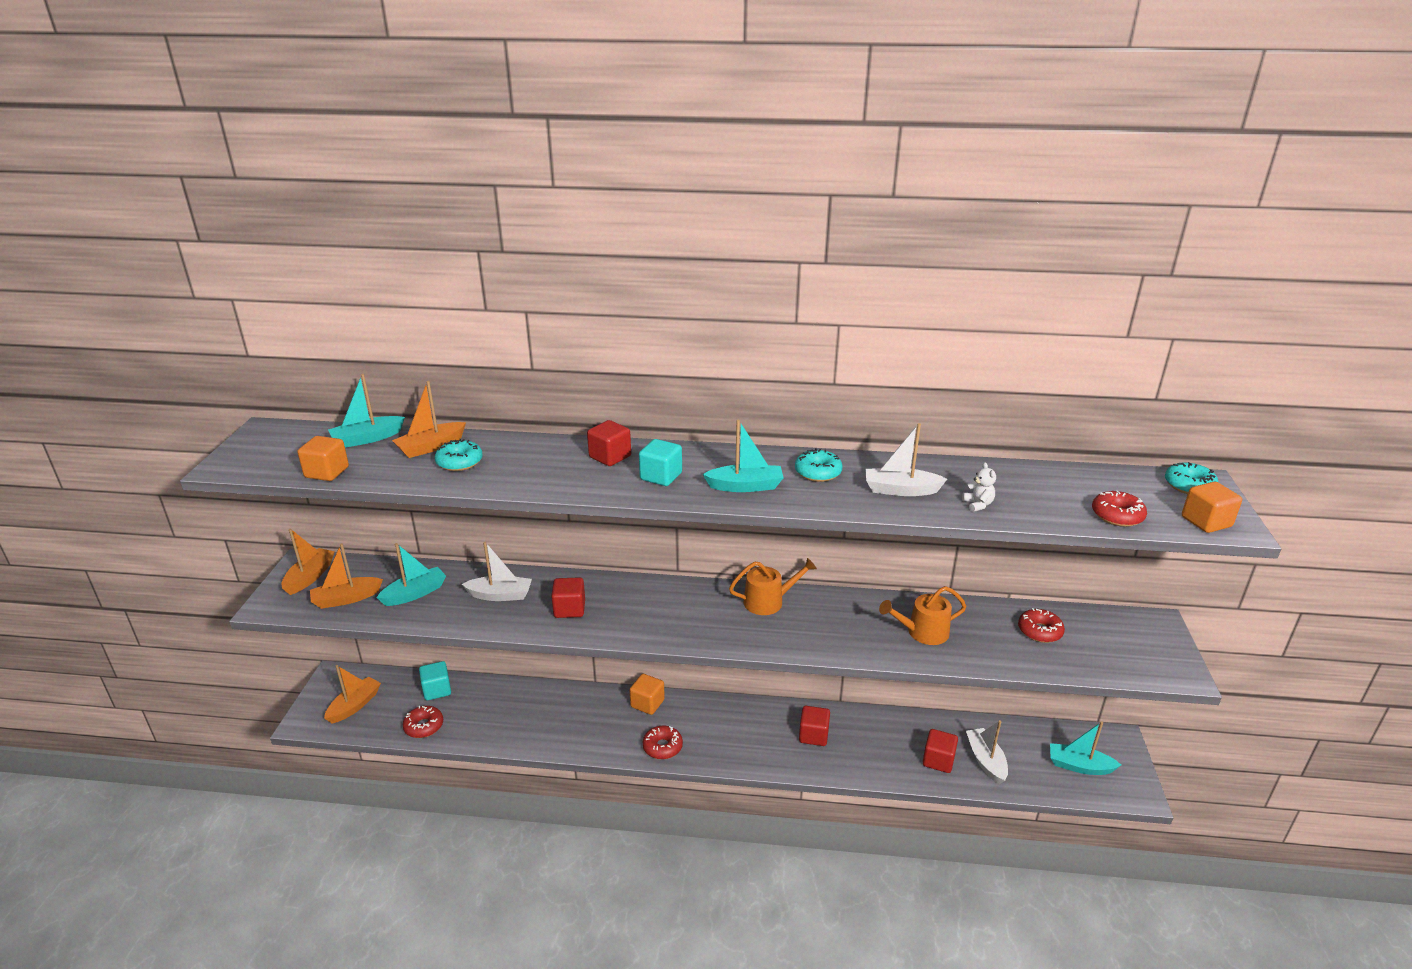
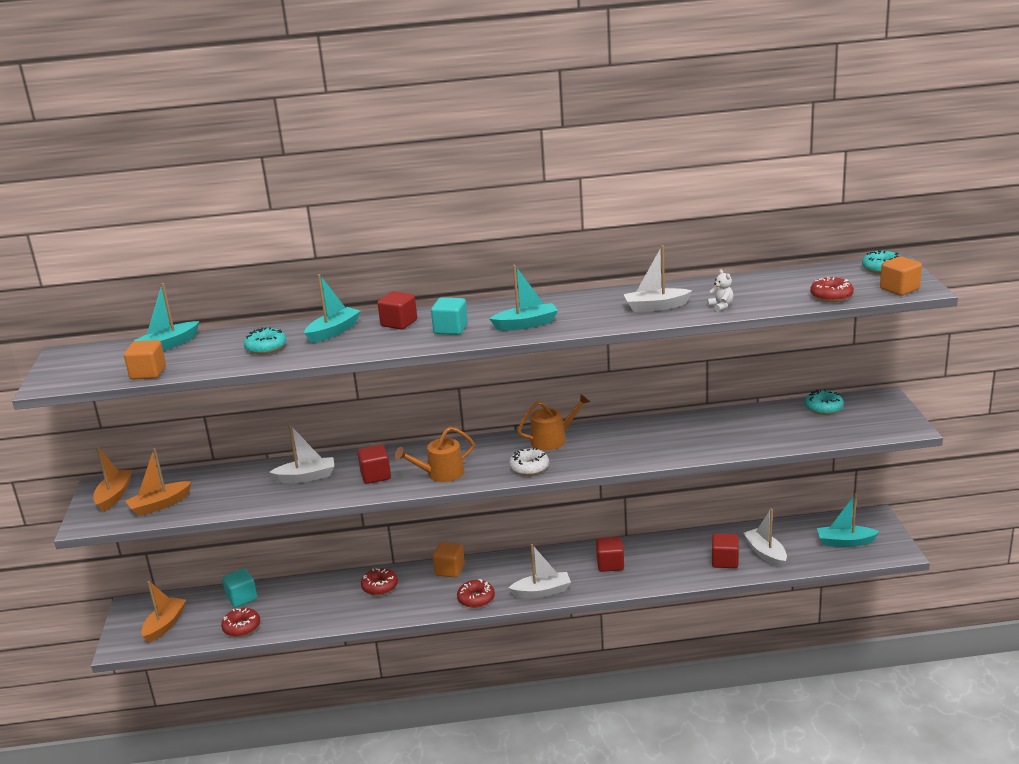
camera: 10 degrees left, 5 degrees down
(415, 593) = (224, 490): turquoise boat -> turquoise boat (333, 331)
(431, 447) = (232, 341): orange boat -> none
(732, 634) = (529, 467): none -> white donut
(732, 754) = (542, 591): none -> white boat
(818, 472) = (583, 306): turquoise donut -> turquoise donut (823, 408)
(923, 632) = (692, 437): orange watering can -> orange watering can (441, 474)
(1039, 631) = (789, 420): red donut -> red donut (380, 587)

